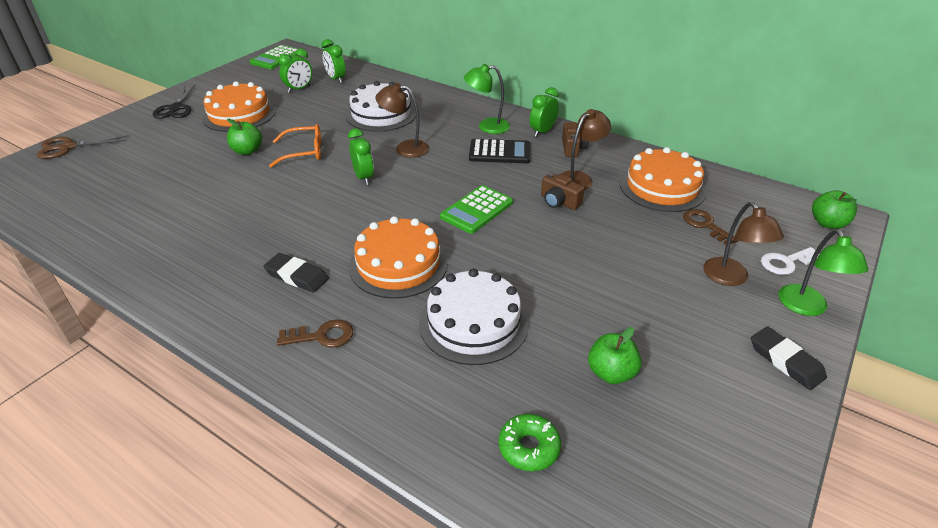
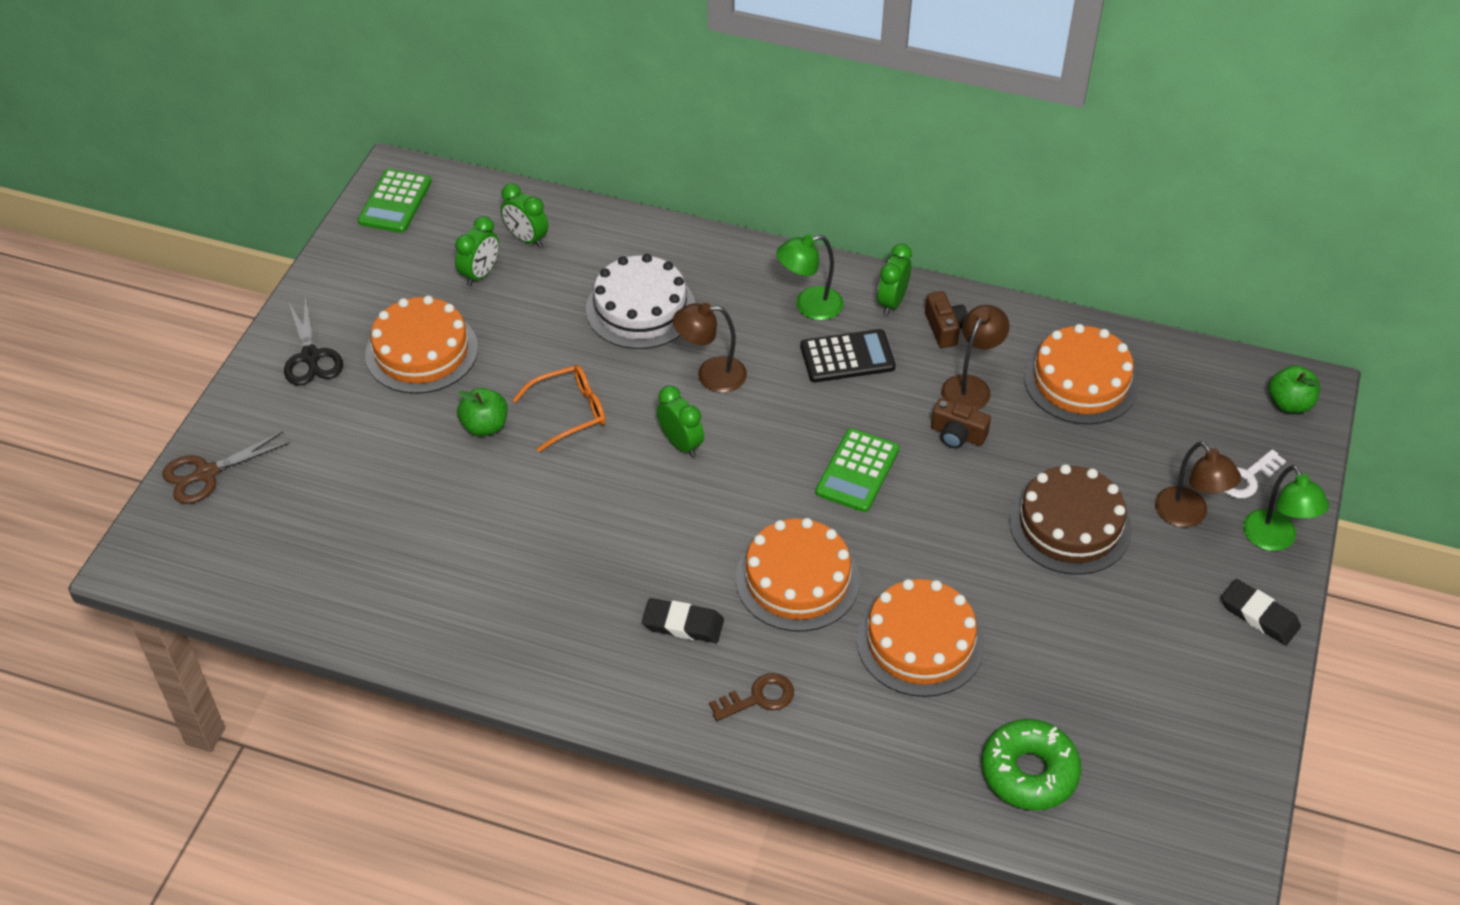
camera: 15 degrees left, 10 degrees up
(473, 323) = (920, 642): white cake -> orange cake
(529, 447) = (1029, 772): green donut -> green donut, size x1.56
(611, 373) = (1086, 671): green apple -> none
(628, 267) = (1070, 525): none -> brown cake
(705, 225) = (1146, 438): brown key -> none

